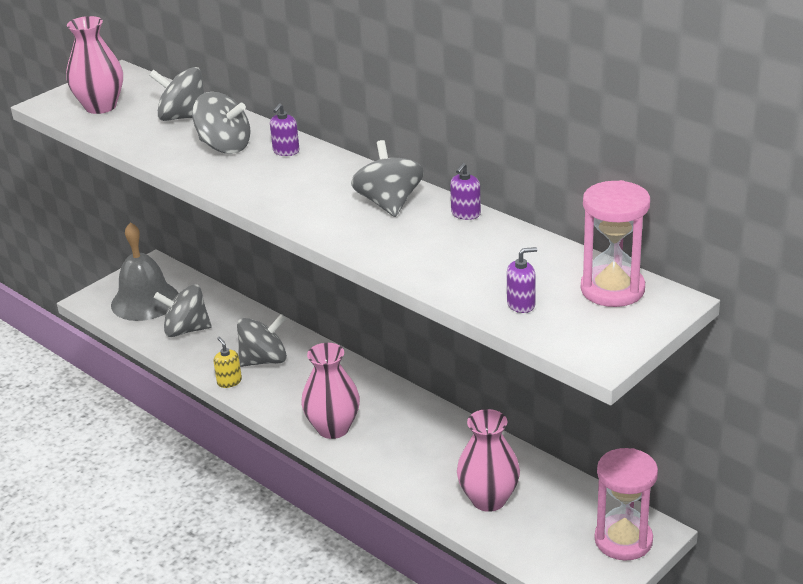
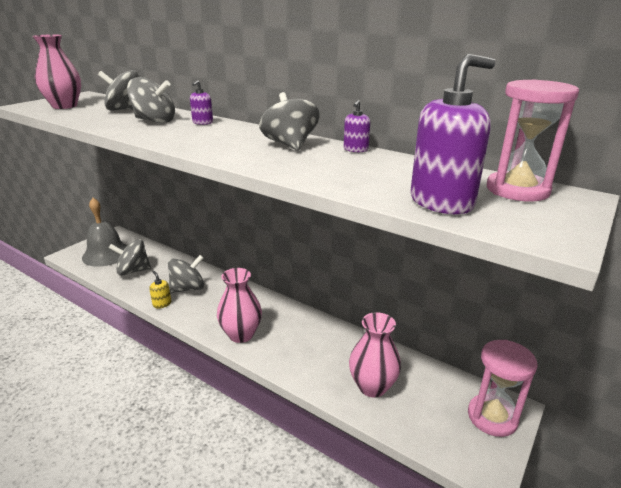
camera: 10 degrees left, 5 degrees down
(521, 304) = (441, 202): purple soap dispenser -> purple soap dispenser, size x2.12

